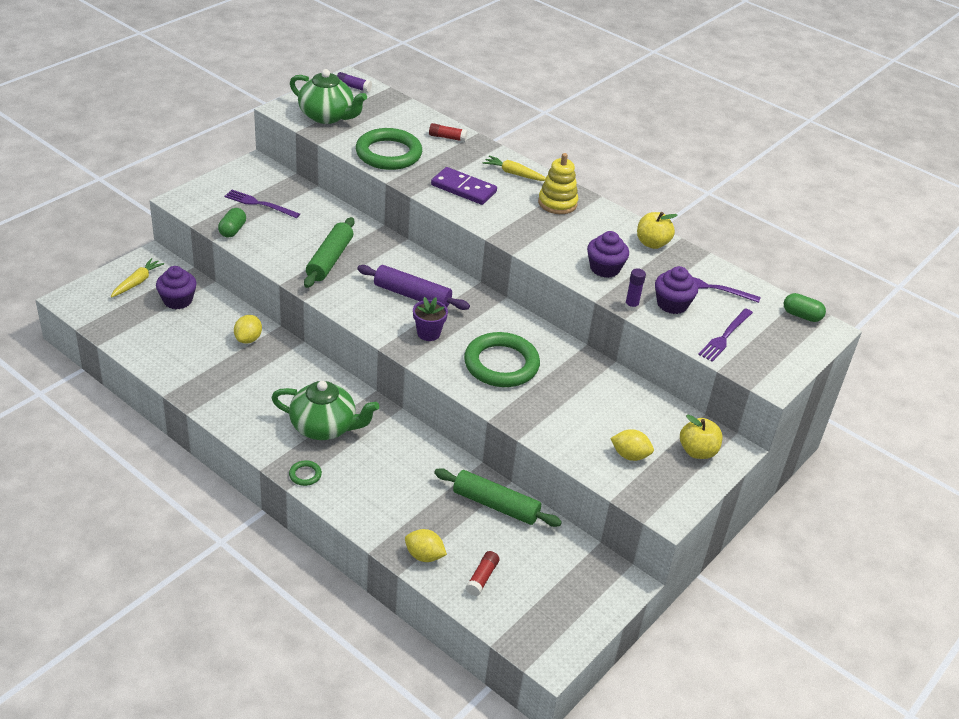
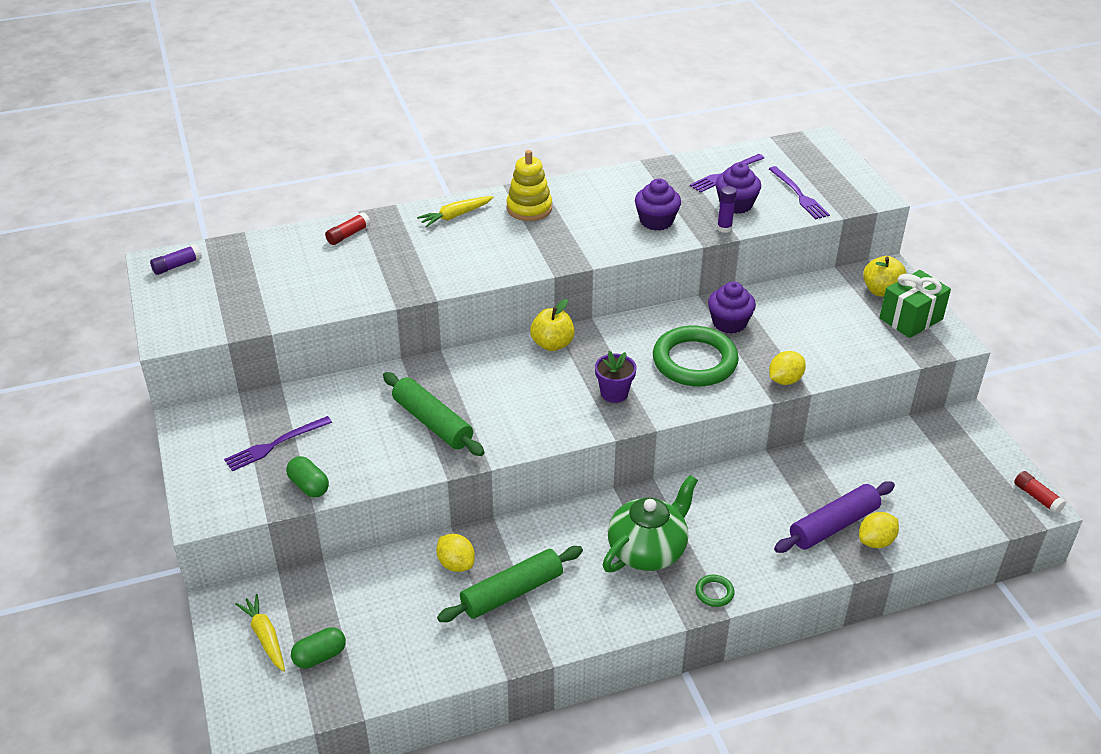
camera: 55 degrees left, 0 degrees up
(178, 300) = (334, 607): purple cupcake -> purple cupcake (729, 323)
(327, 116) = (219, 306): green teapot -> none
(388, 154) = (341, 287): green ring -> none
(412, 295) = (543, 382): purple rolling pin -> purple rolling pin (833, 525)
(463, 189) = (454, 258): purple domino -> none
(482, 578) = (922, 511): red glue stick -> red glue stick (1037, 497)
(496, 505) = (830, 464): green rolling pin -> green rolling pin (512, 592)
(630, 455) = (867, 332): yellow lemon -> yellow lemon (785, 380)
(652, 243) = (637, 179): yellow apple -> yellow apple (552, 344)
(674, 479) = (911, 319): none -> green gift
(801, 315) = (794, 145): green capsule -> green capsule (320, 656)

